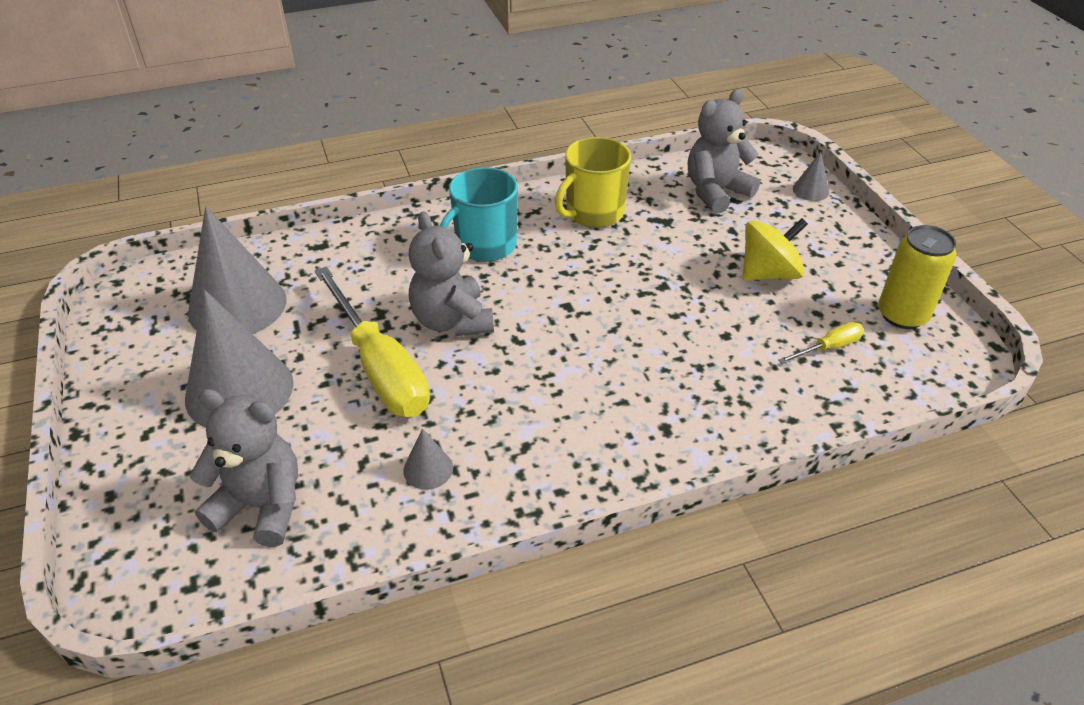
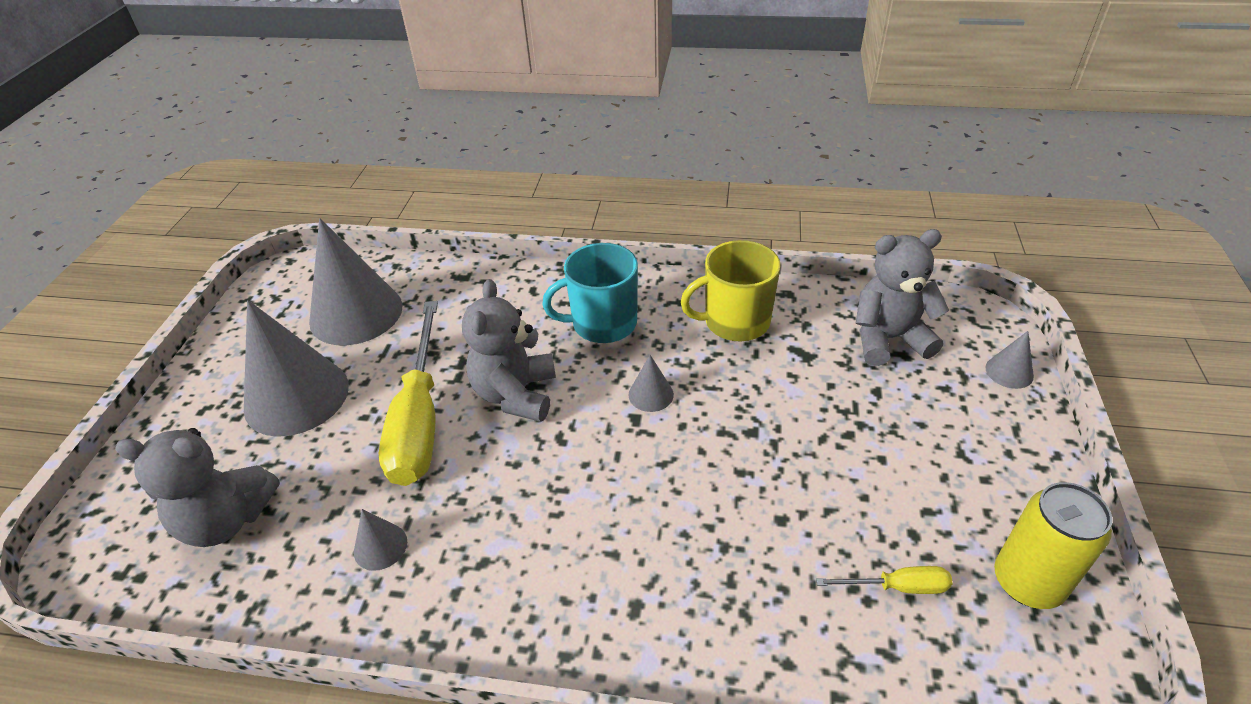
camera: 30 degrees right, 0 degrees up
(261, 506) = (227, 520): grey teddy bear -> grey teddy bear turned 135 degrees clockwise
(566, 285) = (651, 394): none -> grey cone
(769, 273) = (885, 460): yellow spinning top -> none

